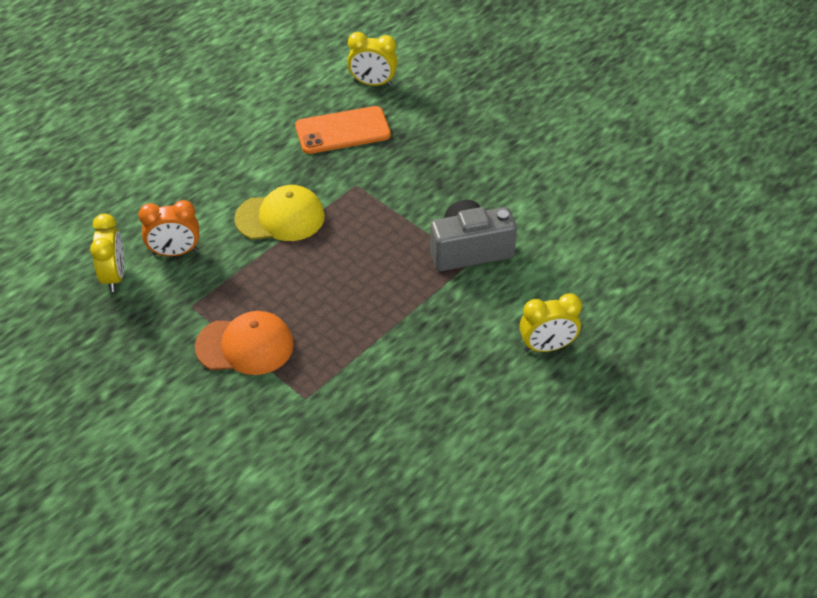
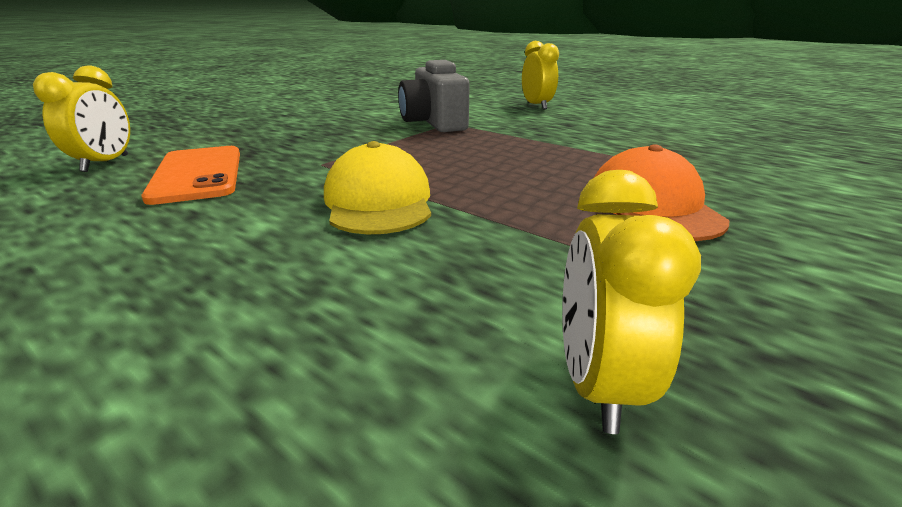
camera: 95 degrees left, 20 degrees down
(114, 276) = (595, 382): yellow clock -> yellow clock turned 75 degrees counterclockwise
(175, 252) = (478, 291): orange clock -> none

